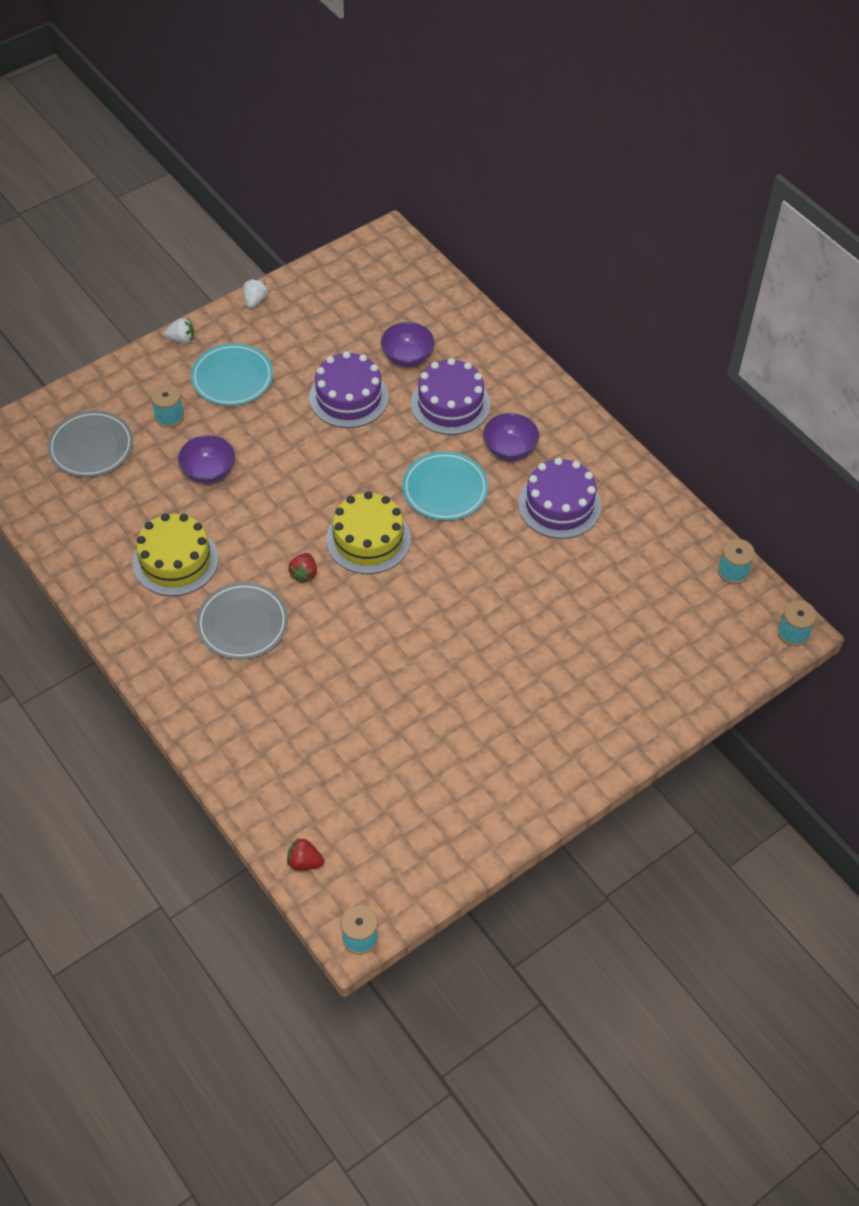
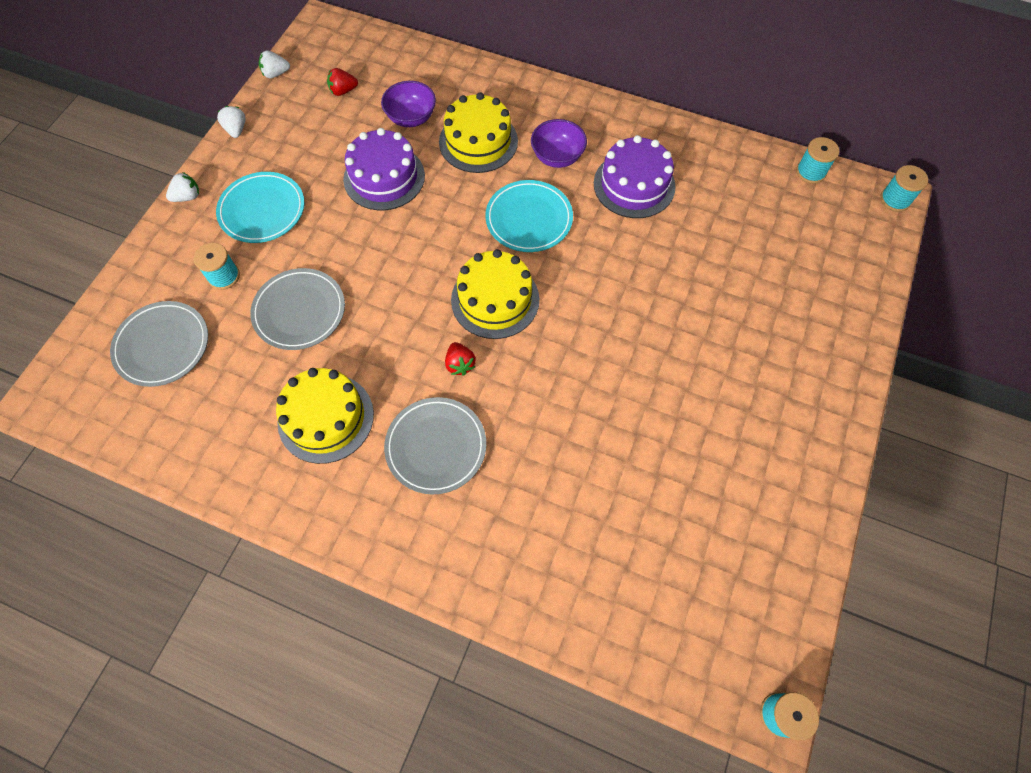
camera: 30 degrees left, 10 degrees up
(208, 472) = (299, 311): purple bowl -> grey plate
(304, 862) = (670, 666): red strawberry -> red strawberry (343, 91)
(319, 266) = (276, 74): none -> white strawberry
(450, 404) = (478, 141): purple cake -> yellow cake

